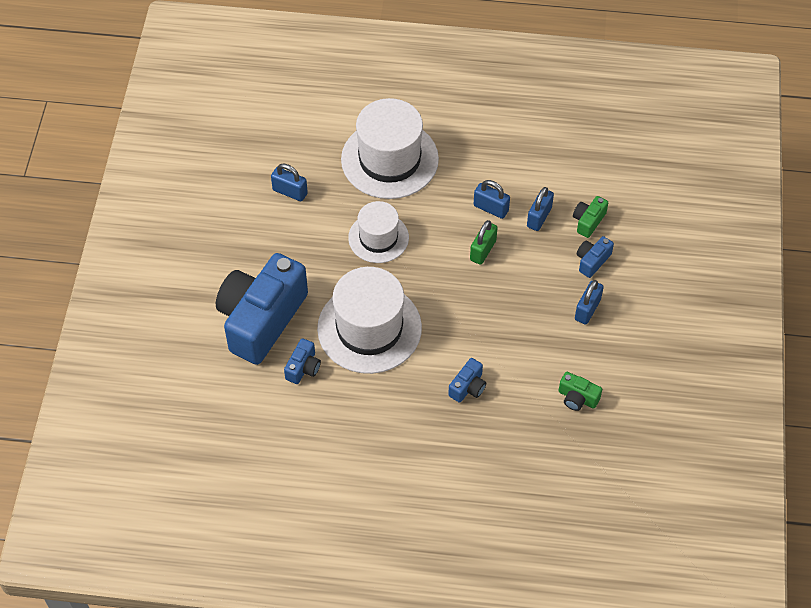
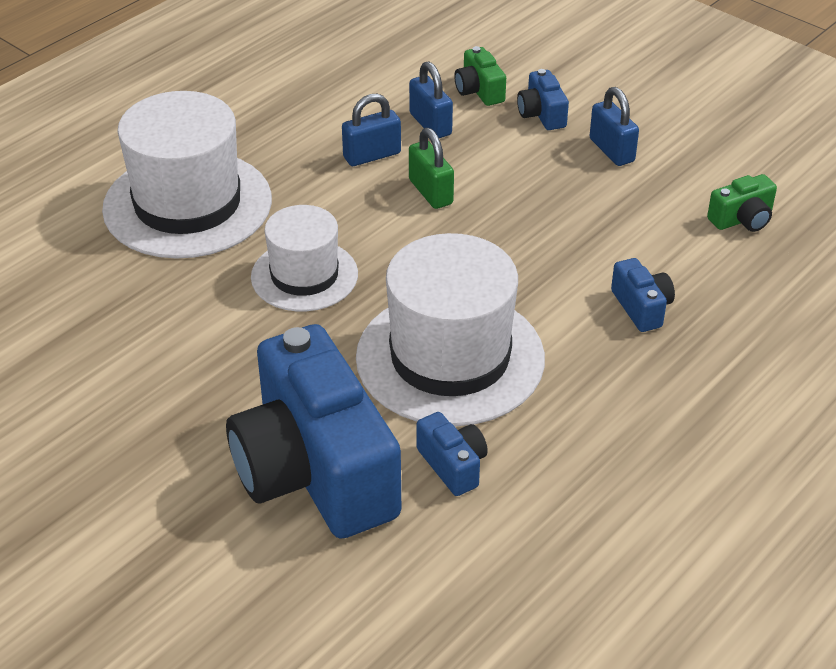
camera: 55 degrees left, 15 degrees down
(290, 192) = (120, 326): blue padlock -> none

